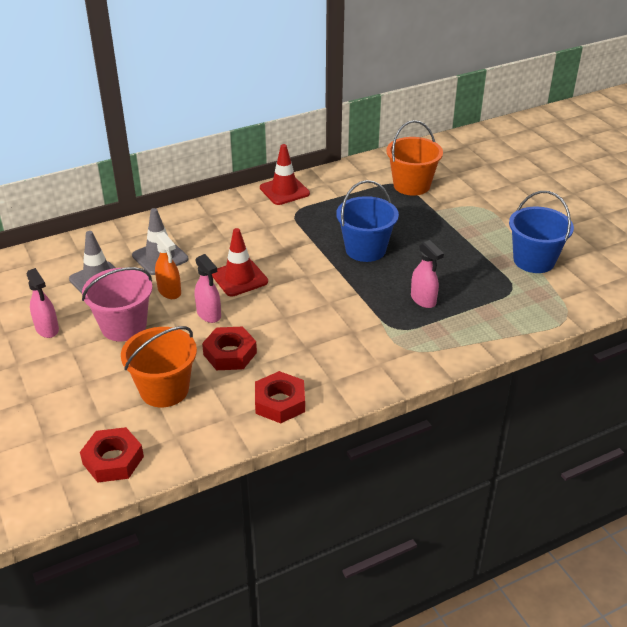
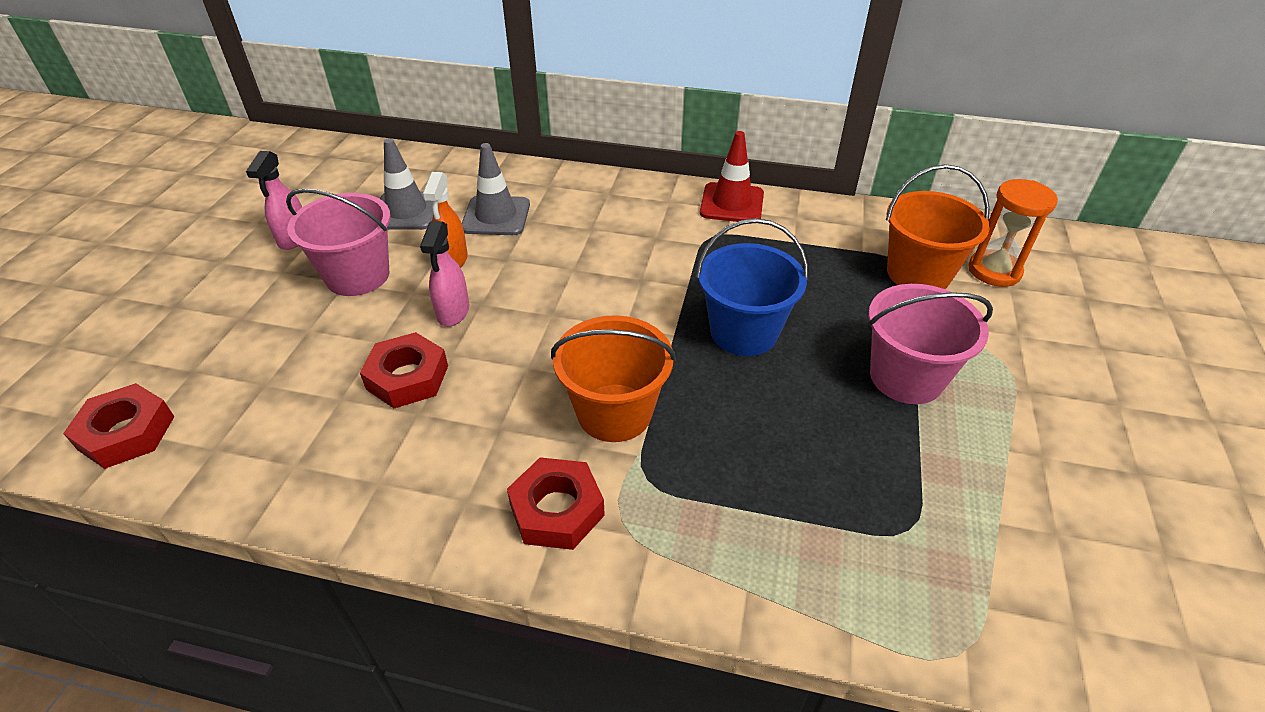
camera: 40 degrees right, 5 degrees up
(164, 390) = (287, 378): orange bucket -> orange bucket (614, 412)
(239, 278) = (543, 285): red traffic cone -> none
(280, 402) = (369, 486): red nut -> red nut (557, 510)
(423, 300) = (738, 457): pink spray bottle -> none
(442, 169) = (994, 271): none -> orange hourglass
(453, 233) = (906, 377): none -> pink bucket
(534, 260) = (1005, 501): blue bucket -> none

